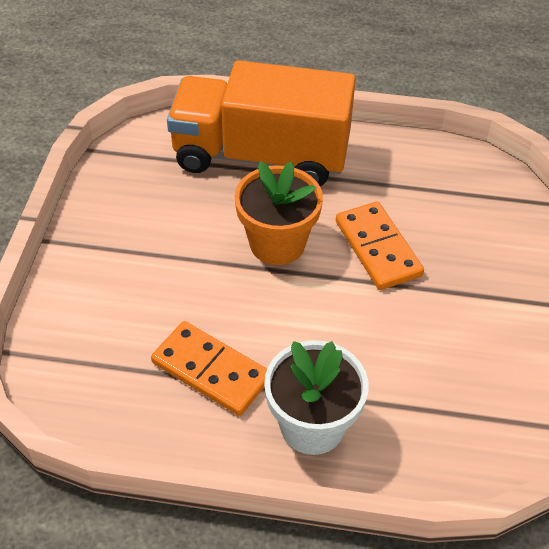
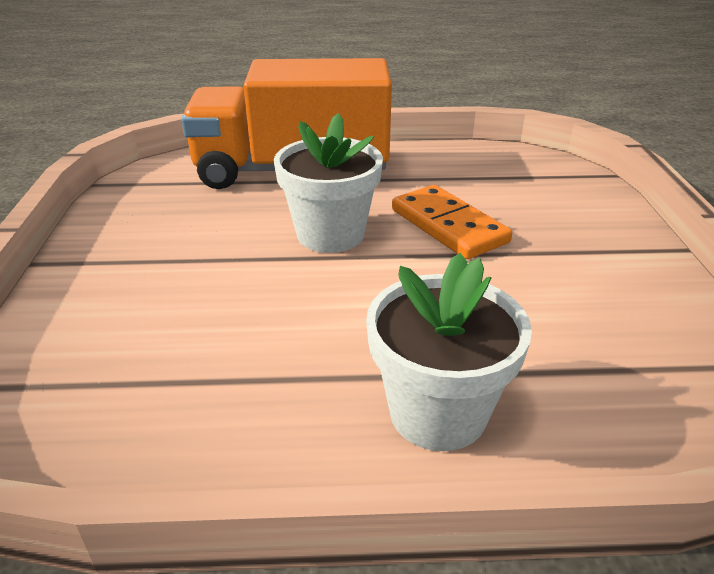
camera: 10 degrees left, 15 degrees down
(211, 370) = (274, 368): orange domino -> none
(277, 243) = (330, 234): orange flower pot -> white flower pot

